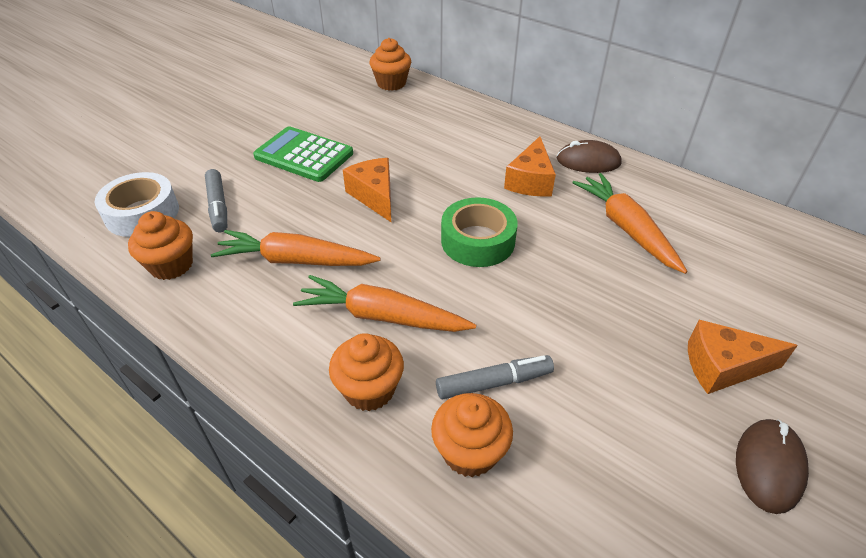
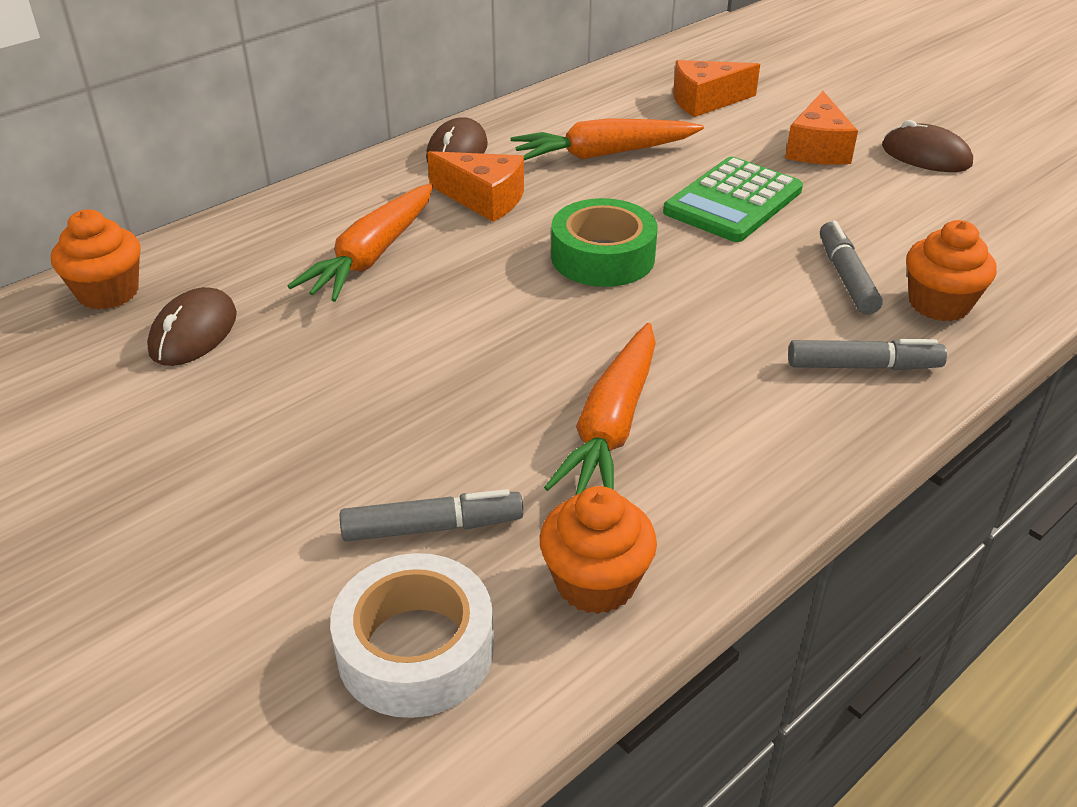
camera: 80 degrees left, 5 degrees down
(304, 155) = (307, 412): green calculator -> green calculator (733, 201)
(363, 112) = (193, 332): none -> brown mouse
(369, 389) = (863, 366): orange cupcake -> grey marker
(374, 196) = (469, 337): orange cheese -> orange cheese (705, 101)
(382, 316) = (739, 348): orange carrot -> orange carrot (372, 255)

